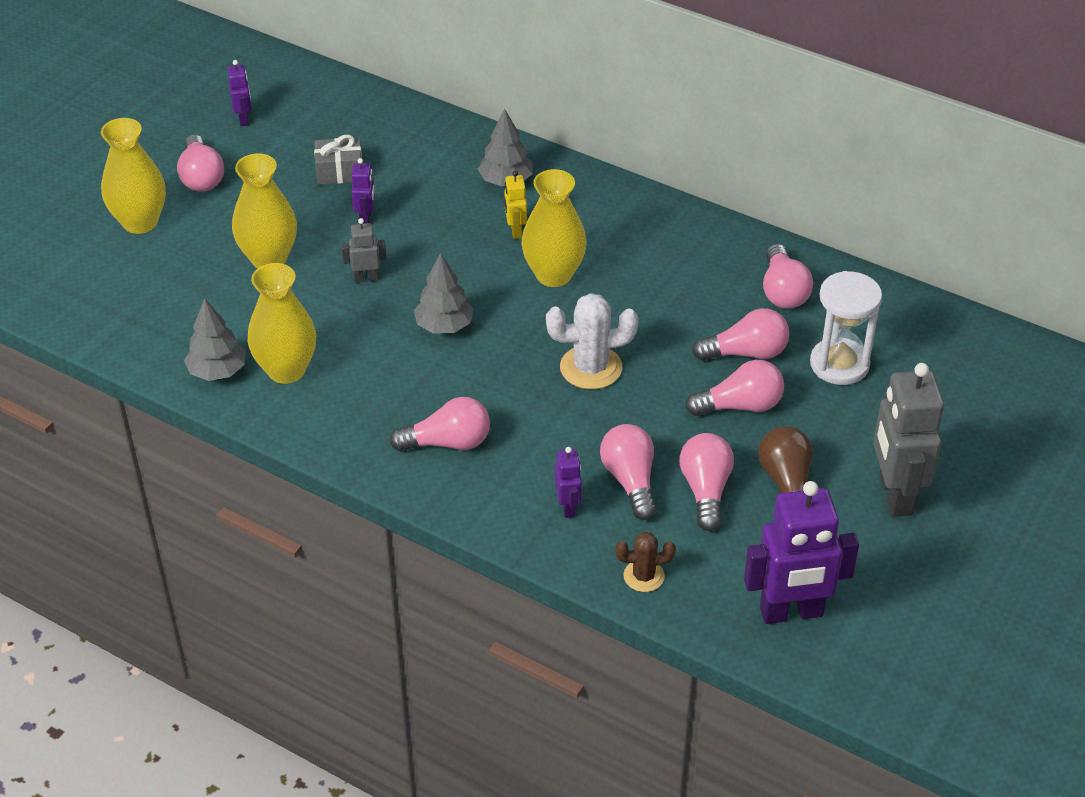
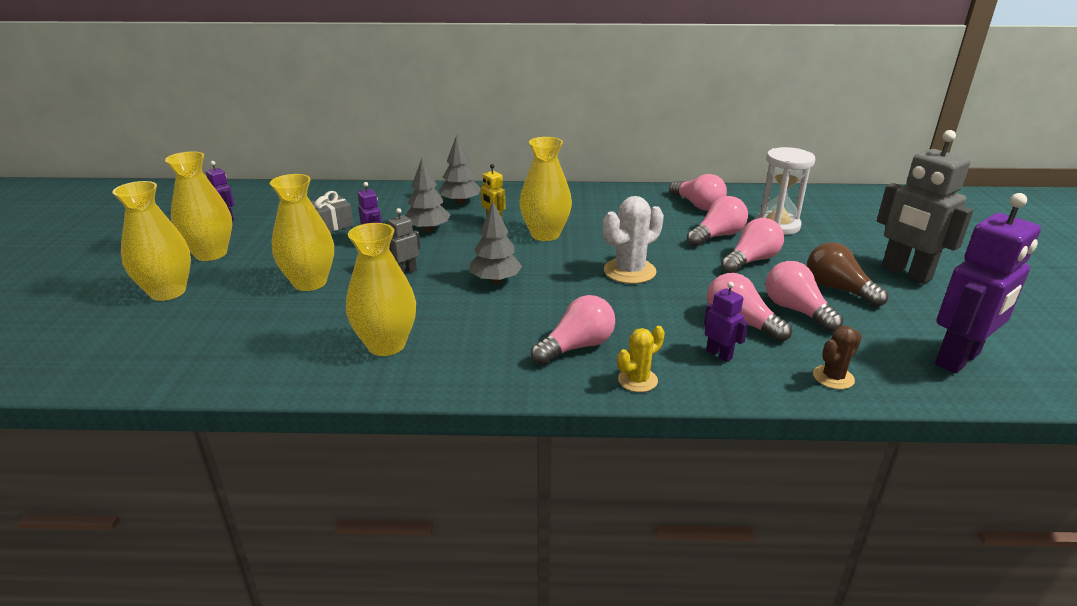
camera: 30 degrees left, 15 degrees down
(201, 177) = (211, 254): pink light bulb -> yellow vase
(217, 371) = (318, 366): grey tree -> grey tree (428, 229)
(466, 501) = (637, 380): none -> yellow cactus

